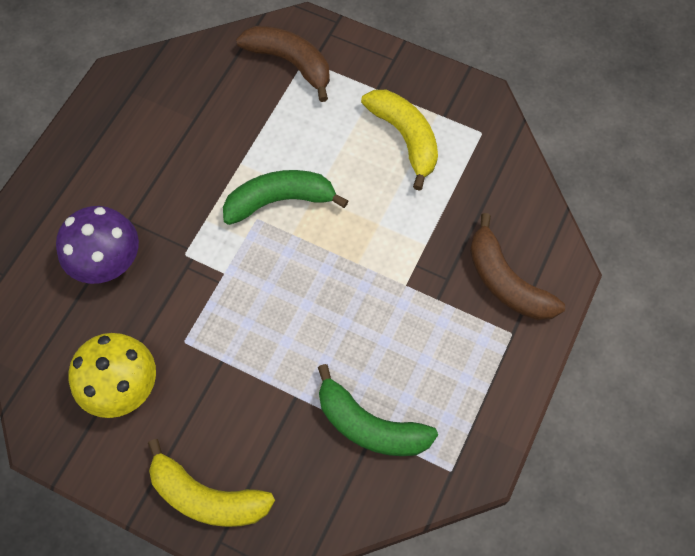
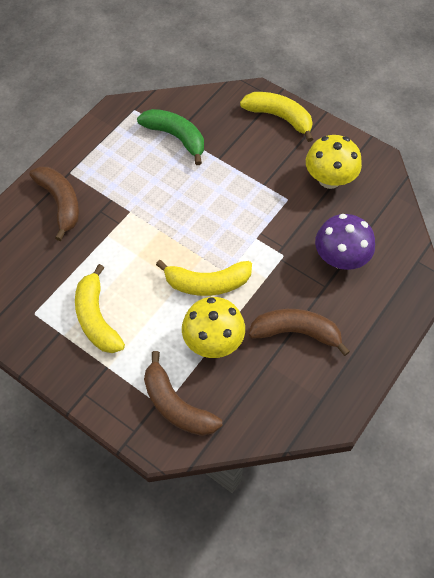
camera: 170 degrees left, 5 degrees down
(163, 158) = (296, 332): none -> brown banana
(261, 134) = (213, 341): none -> yellow mushroom
(280, 200) = (207, 283): green banana -> yellow banana

